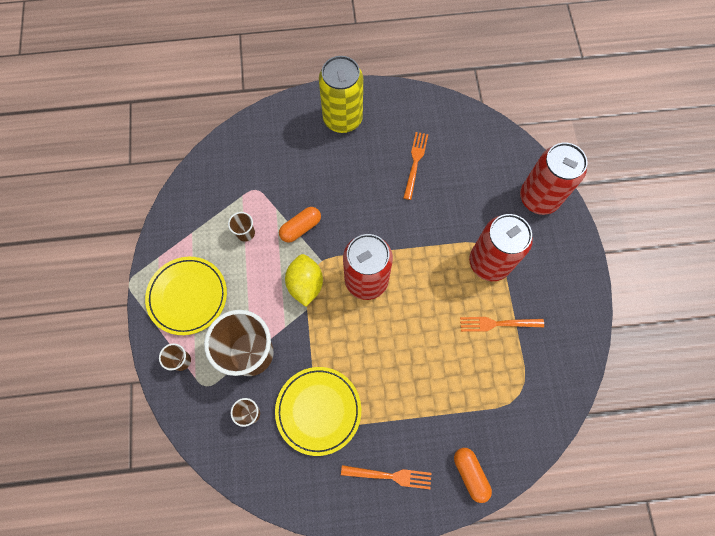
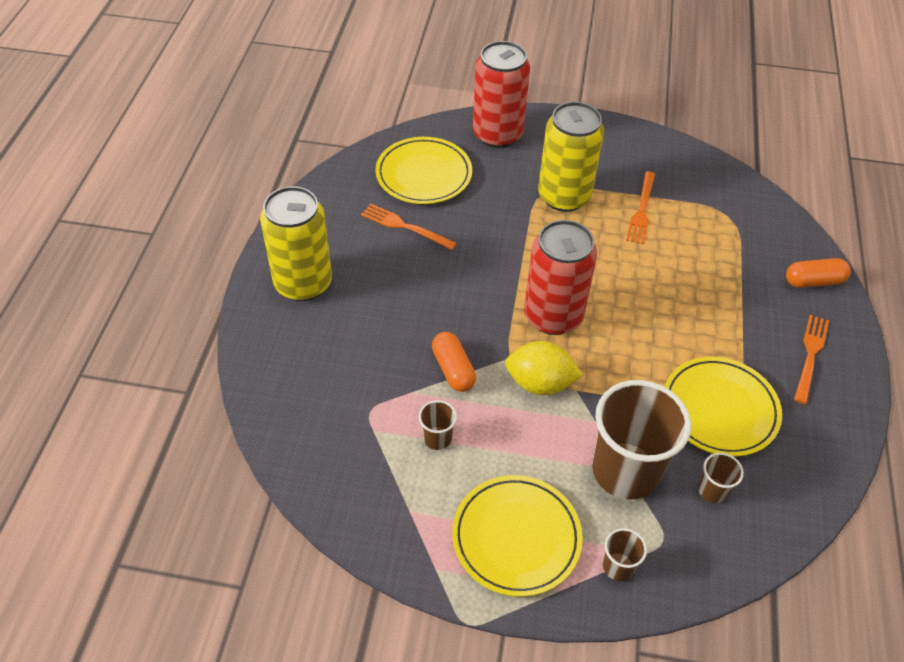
camera: 75 degrees left, 20 degrees down
(472, 159) = (424, 174): none -> yellow plate
(489, 262) = (564, 196): red can -> yellow can

